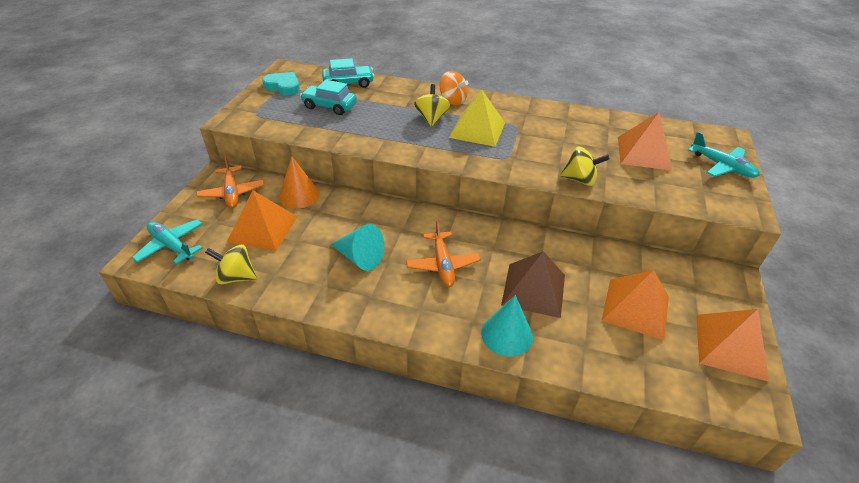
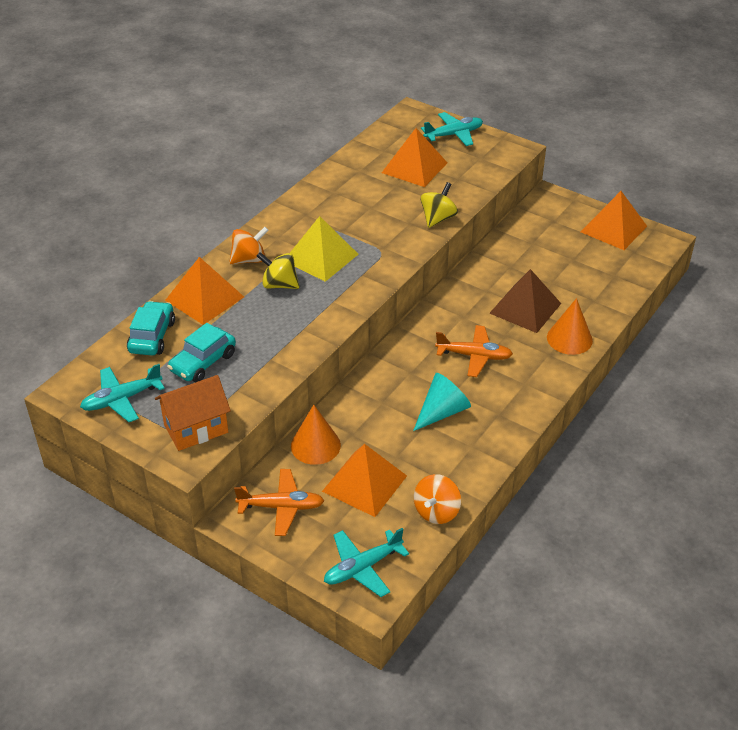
camera: 70 degrees left, 0 degrees up
(236, 277) = (436, 511): yellow spinning top -> orange spinning top
(261, 117) = (196, 429): none -> orange house
(283, 86) = (121, 399): turquoise heart -> turquoise plane
(507, 334) = (569, 339): turquoise cone -> orange cone
(635, 308) = (563, 259): orange pyramid -> orange pyramid (204, 298)

